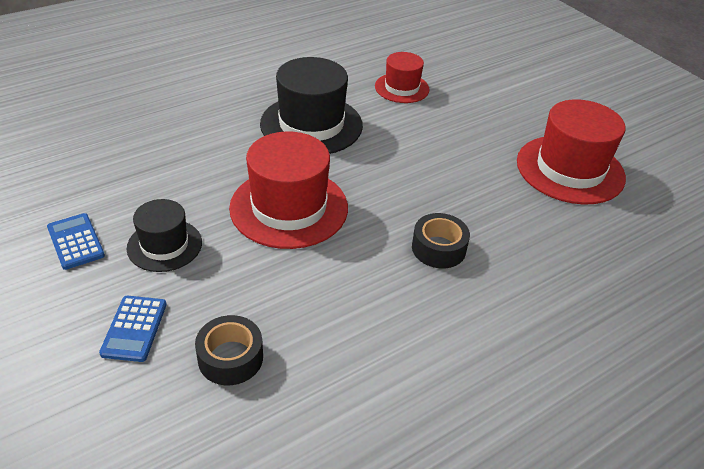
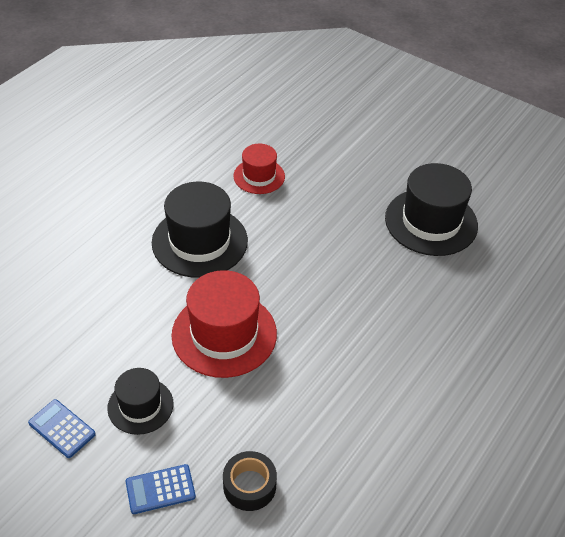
camera: 20 degrees left, 5 degrees up
(134, 328) = (160, 489): blue calculator -> blue calculator turned 90 degrees clockwise
(438, 248) = (361, 333): black tape -> none
(570, 169) = (431, 222): red hat -> black hat

